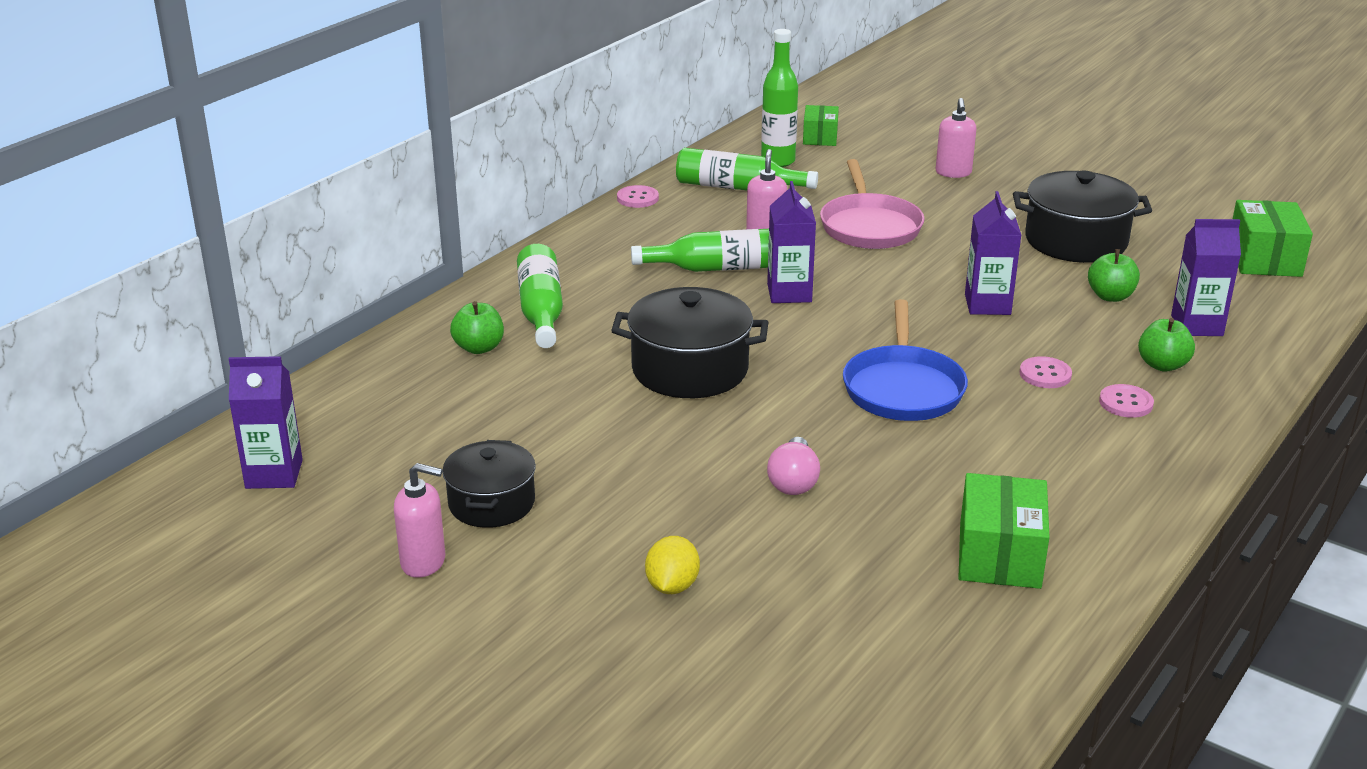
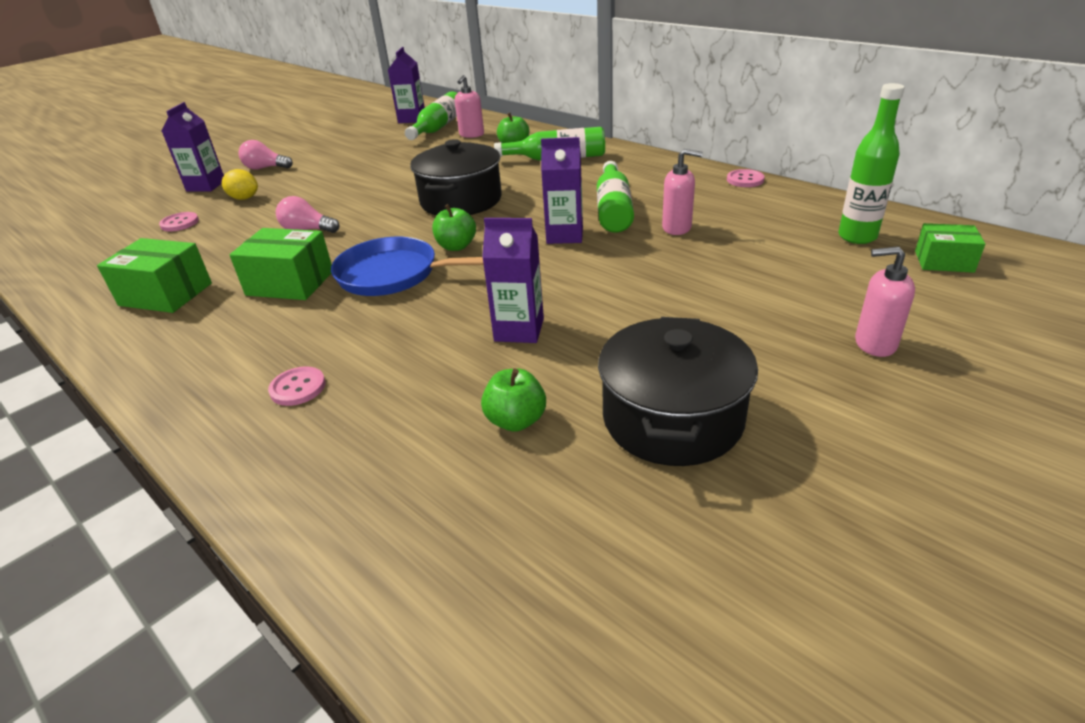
camera: 100 degrees right, 5 degrees up
(424, 562) = (317, 149): pink soap dispenser -> pink soap dispenser (471, 135)
(491, 503) = (353, 158): black pot -> none
(522, 605) = (265, 168): none -> pink light bulb
(737, 188) = (780, 217): green bottle -> green bottle (438, 127)
(869, 226) = (701, 278): pink pan -> none
(1045, 374) = (374, 346): pink button -> pink button (180, 223)
(1162, 365) = (349, 430): green apple -> green apple (456, 246)
(1196, 325) = (421, 483): purple carton -> purple carton (206, 186)
(1264, 259) = (607, 640): green box -> green box (290, 283)

